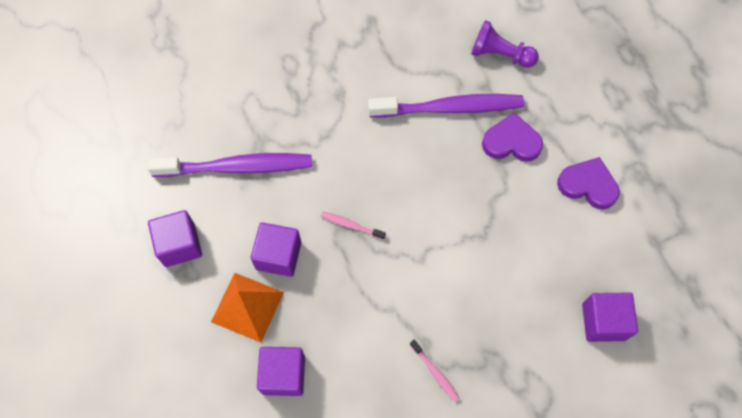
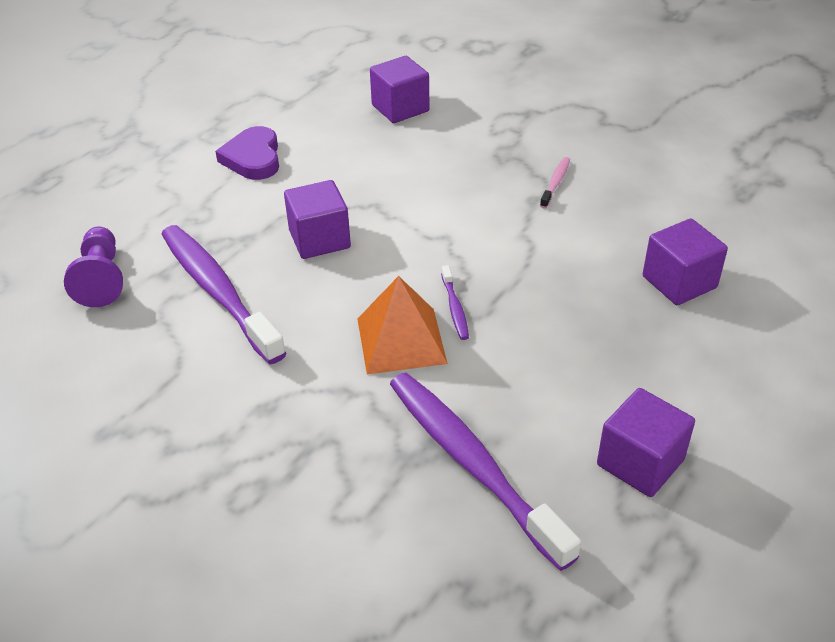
camera: 120 degrees left, 25 degrees down
(247, 307) = (643, 349): orange pyramid -> orange pyramid (401, 340)
(278, 255) = (554, 353): purple cube -> purple cube (319, 239)
(351, 225) = (455, 308): pink toothbrush -> purple toothbrush
(511, 142) = (234, 226): purple heart -> none

